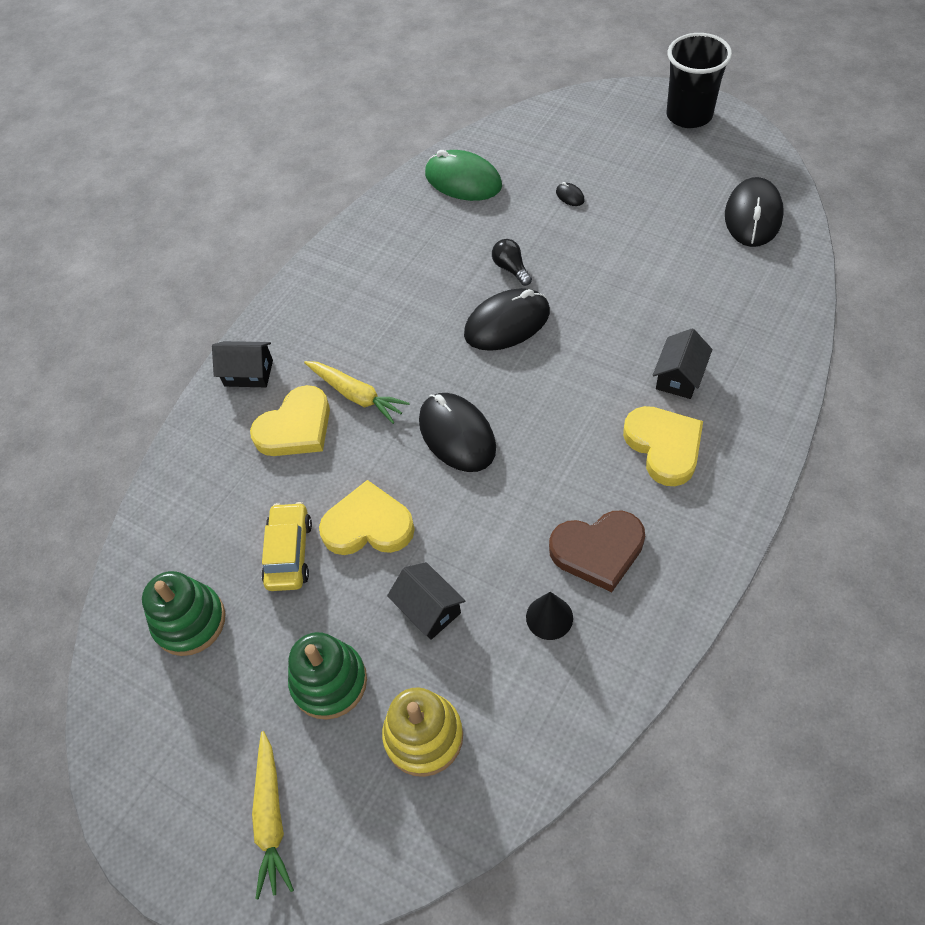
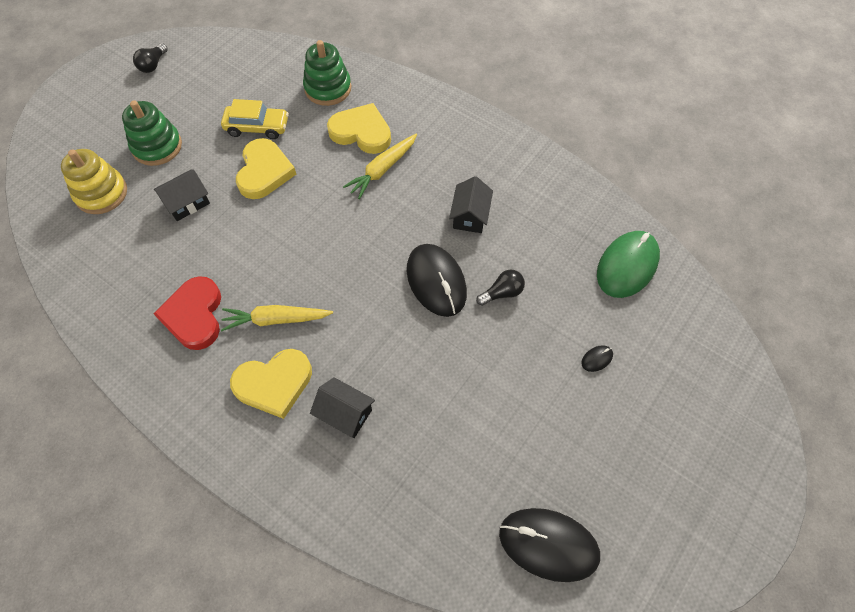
camera: 90 degrees right, 5 degrees up
(155, 743) = (153, 65): none -> black light bulb
(190, 621) = (225, 78): green stacking toy -> green stacking toy (328, 88)
(248, 373) = (419, 104): black house -> black house (470, 215)
(271, 817) = (86, 117): yellow carrot -> yellow carrot (276, 320)
(296, 427) = (361, 132): yellow heart -> yellow heart turned 150 degrees clockwise
(457, 434) = (327, 233): black mouse -> none
(549, 617) = (153, 275): black cone -> none
(598, 551) = (194, 315): brown heart -> red heart
(689, 115) = (729, 515): black cup -> none

